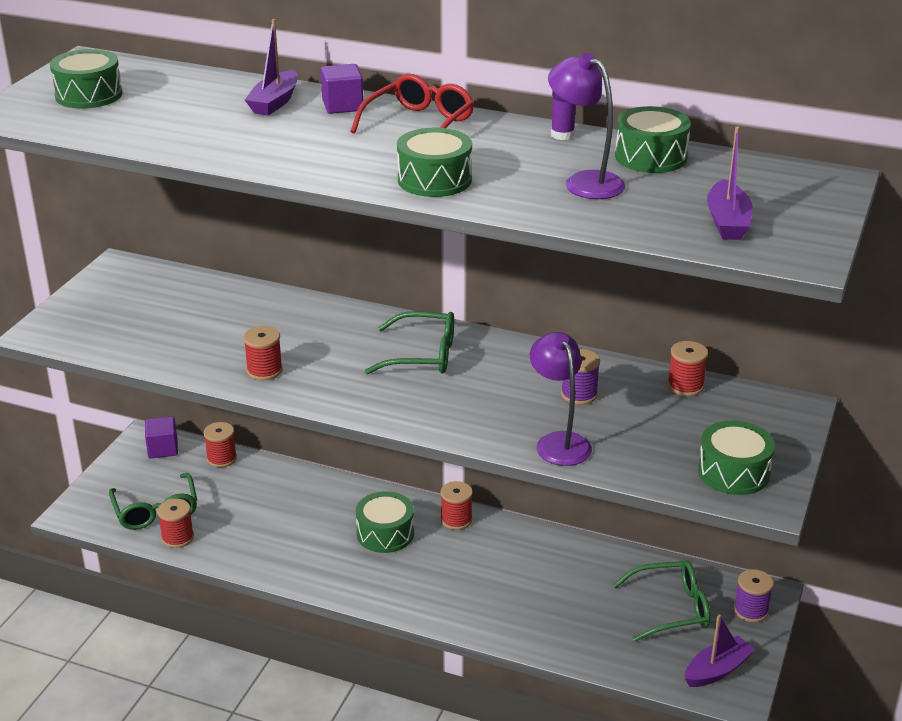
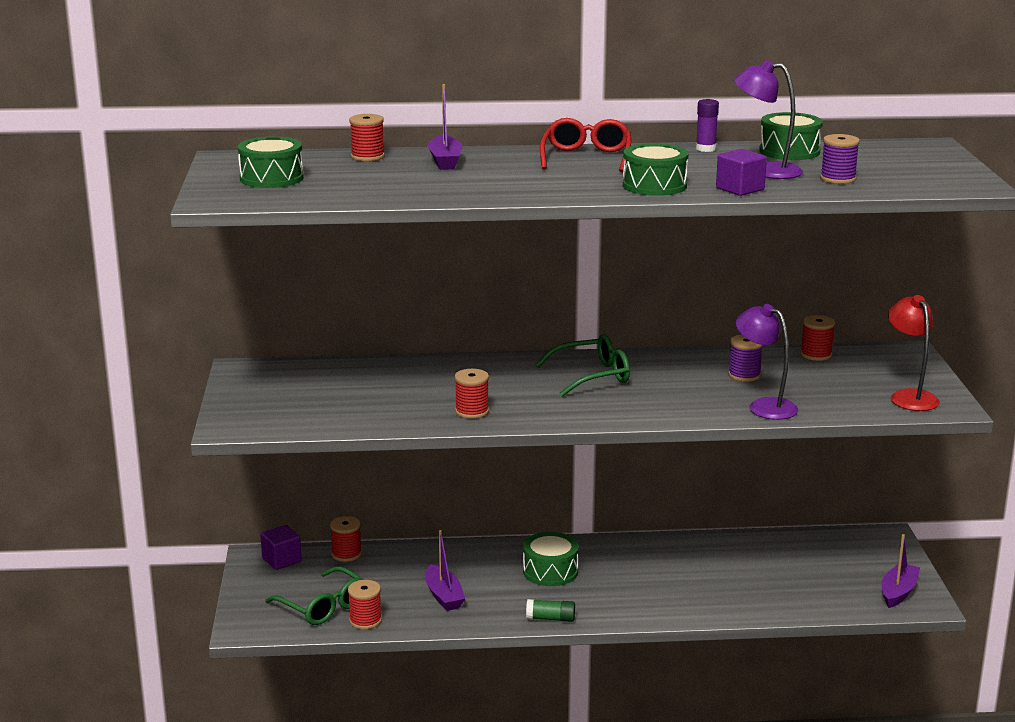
camera: 25 degrees left, 10 degrees down
(340, 589) = (550, 619): none -> green glue stick
(343, 105) = (505, 155): purple cube -> purple cube (740, 189)
(456, 520) = (601, 547): red spool -> red spool (367, 156)
(671, 608) = (828, 562): green glasses -> none
(727, 222) = (898, 176): purple boat -> purple boat (444, 596)
(733, 472) = (909, 396): green drum -> red lamp
(751, 610) = (886, 548): purple spool -> purple spool (838, 179)

